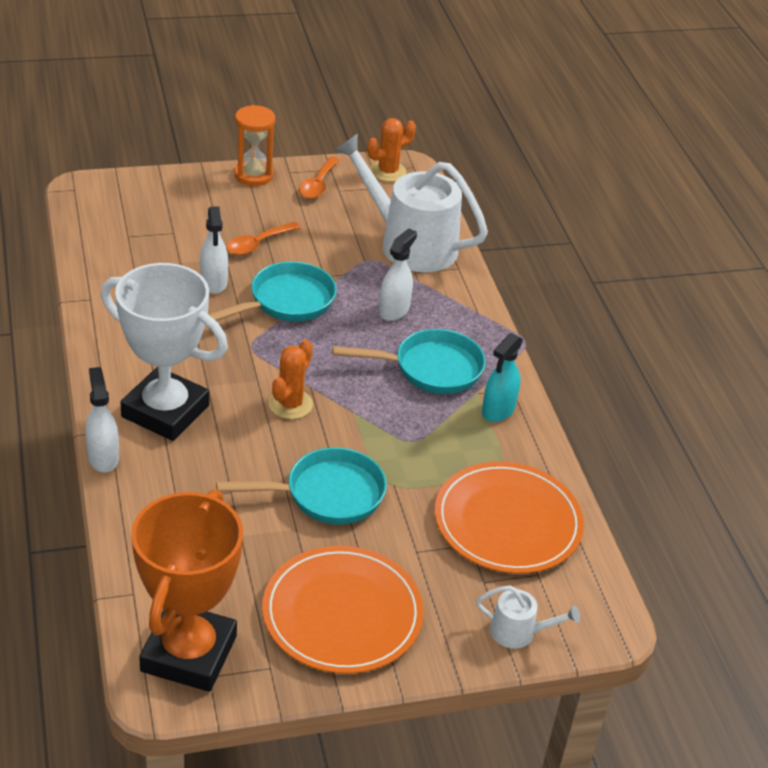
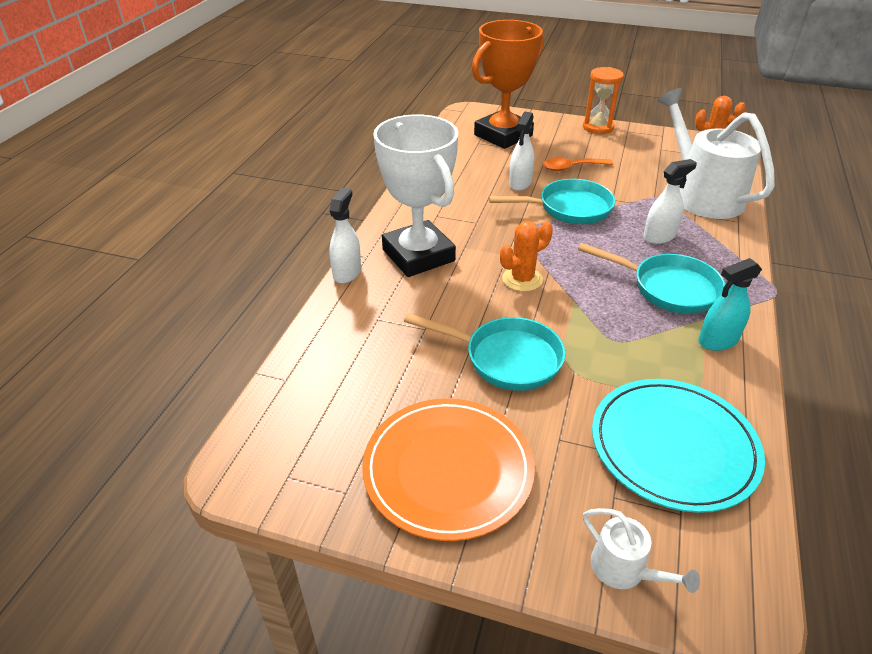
camera: 35 degrees right, 0 degrees up
(189, 653) = (287, 449): orange trophy -> orange trophy (503, 135)
(318, 184) = (646, 142): orange spoon -> none
(507, 522) = (673, 446): orange plate -> turquoise plate

